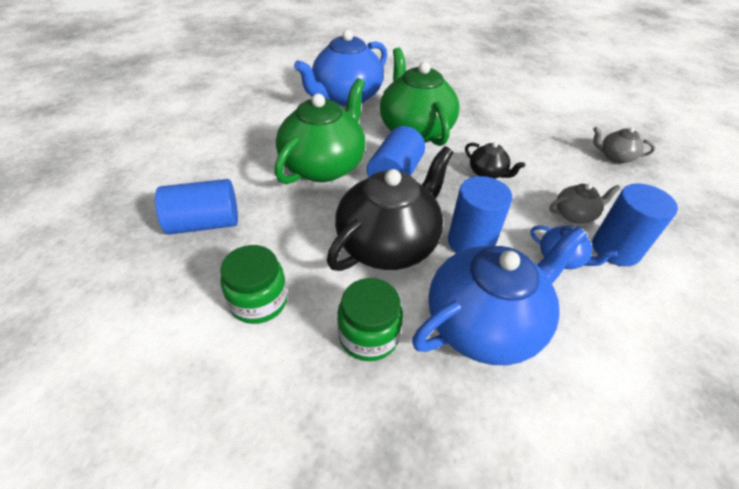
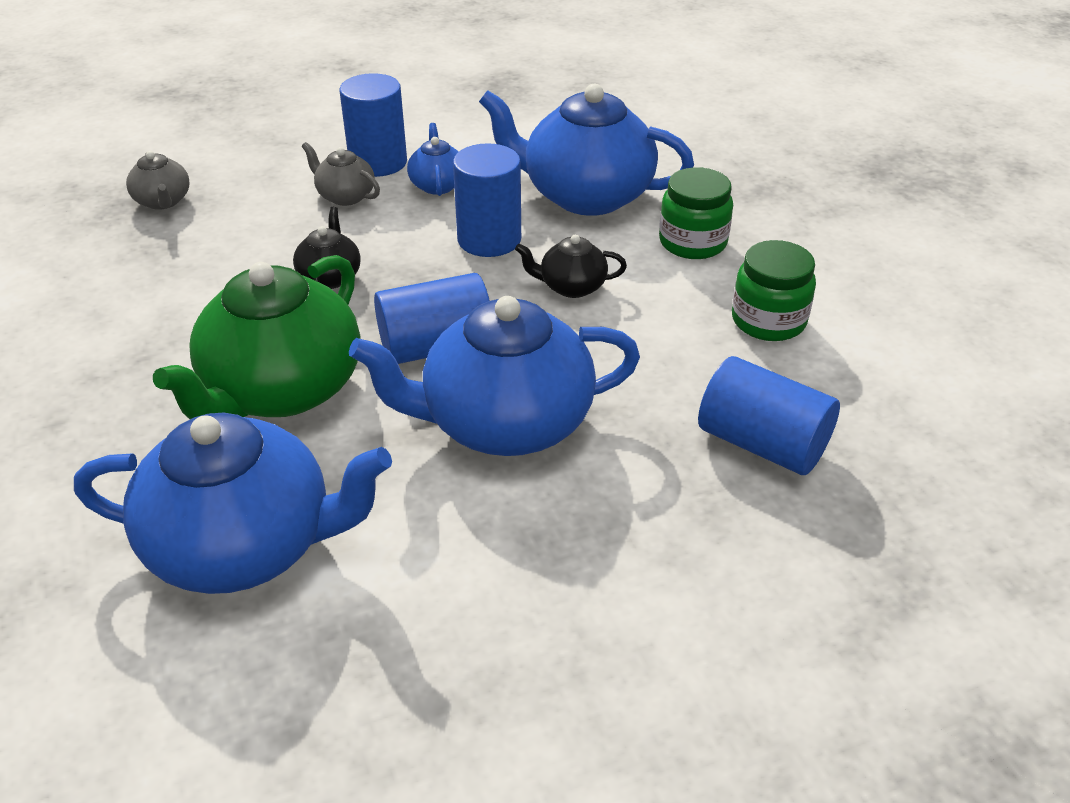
camera: 130 degrees left, 5 degrees down
(324, 166) = (504, 423): green teapot -> blue teapot
(388, 244) = (571, 287): black teapot -> black teapot, size x0.46

